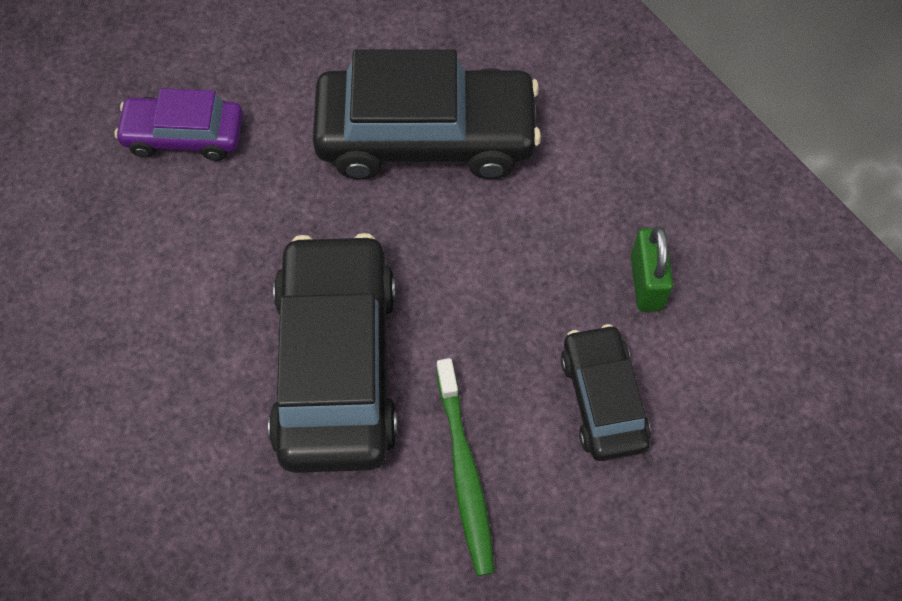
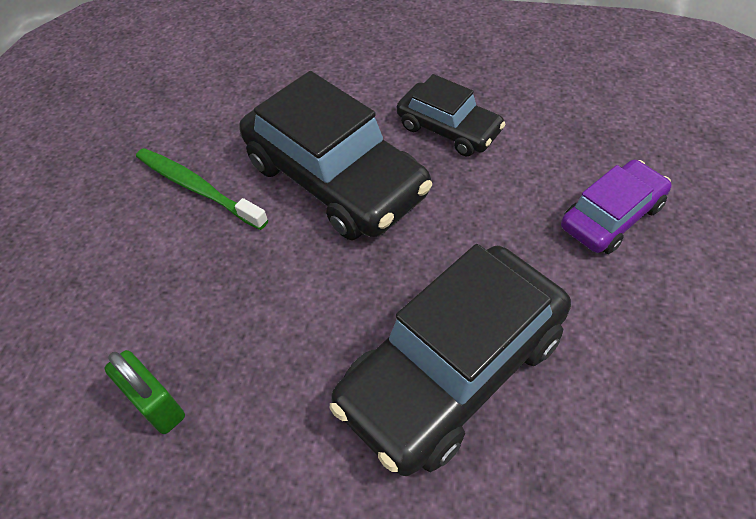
camera: 140 degrees right, 10 degrees down
(602, 399) = (133, 293): black car -> black car (448, 129)

